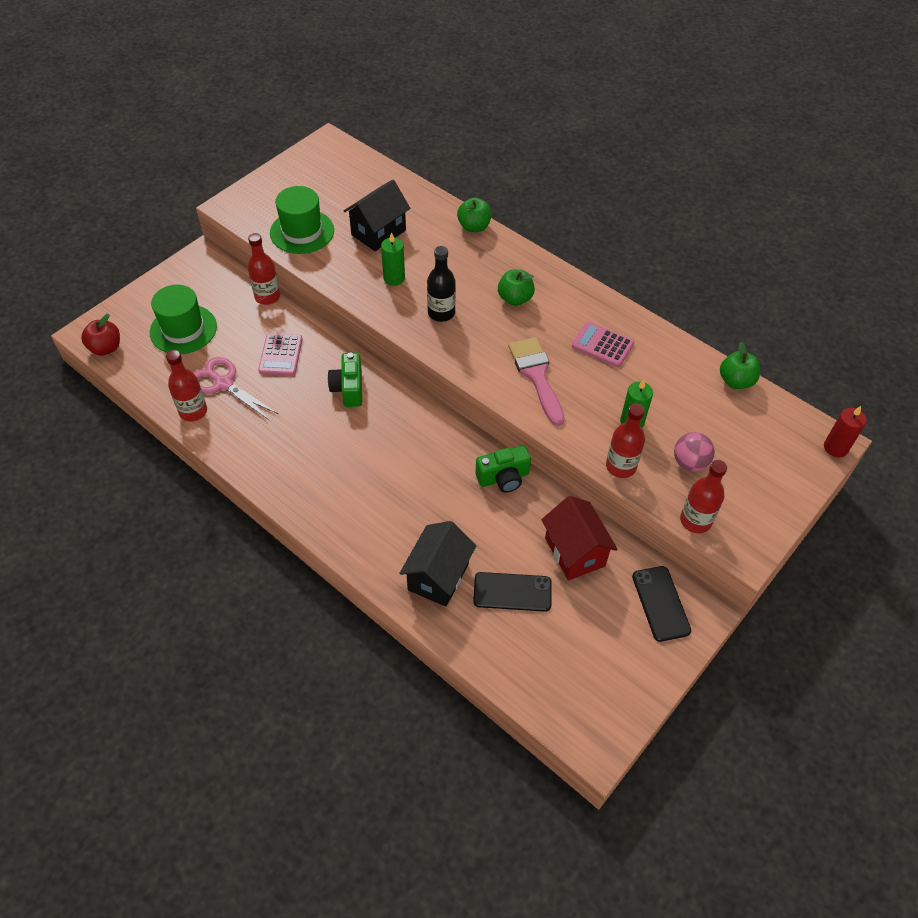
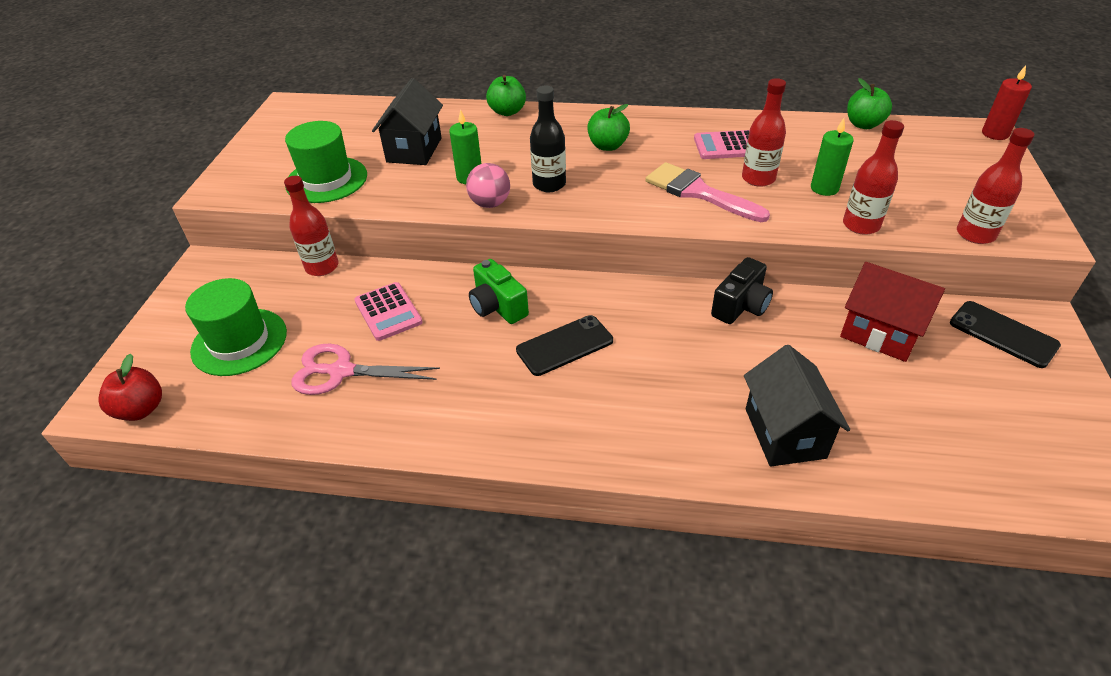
camera: 30 degrees left, 10 degrees down
(193, 411) = (325, 419): red bottle -> red bottle (758, 178)
(503, 478) = (741, 306): green camera -> black camera
(512, 592) = (871, 403): black phone -> black phone (564, 345)
(690, 462) = (910, 195): pink ball -> pink ball (490, 203)

